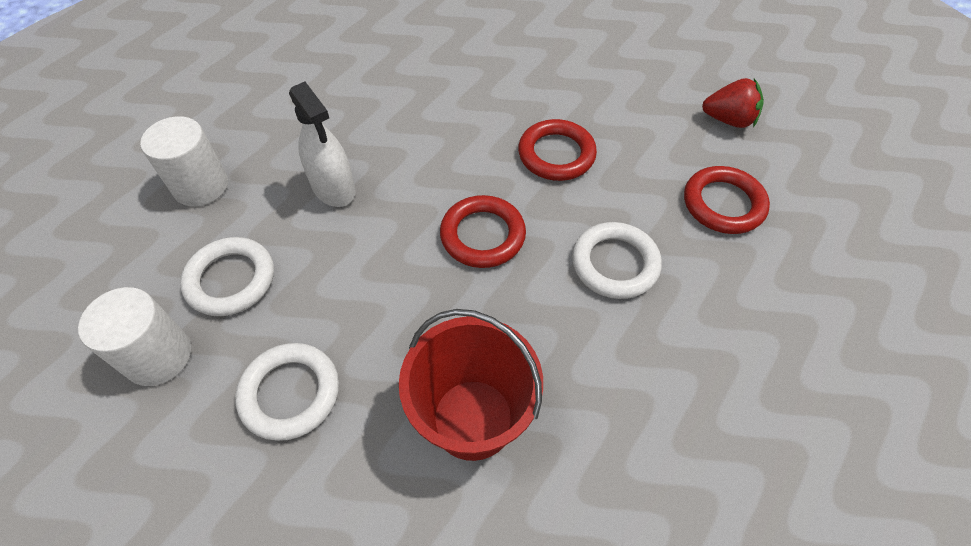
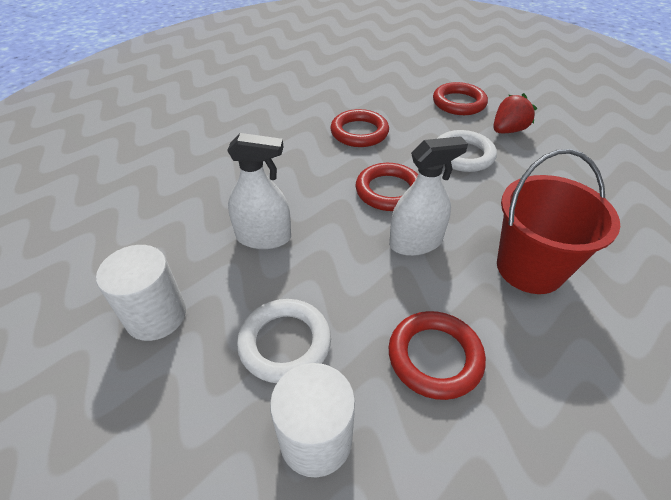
camera: 50 degrees left, 10 degrees down
(290, 393) = (434, 357): white ring -> red ring
(424, 300) = (415, 242): none -> white spray bottle
(728, 120) = (405, 73): red strawberry -> red strawberry (508, 130)

